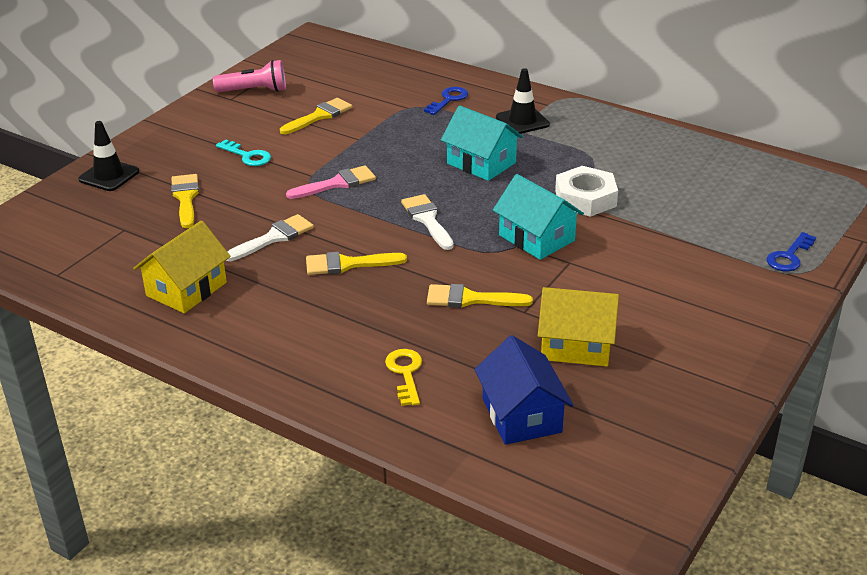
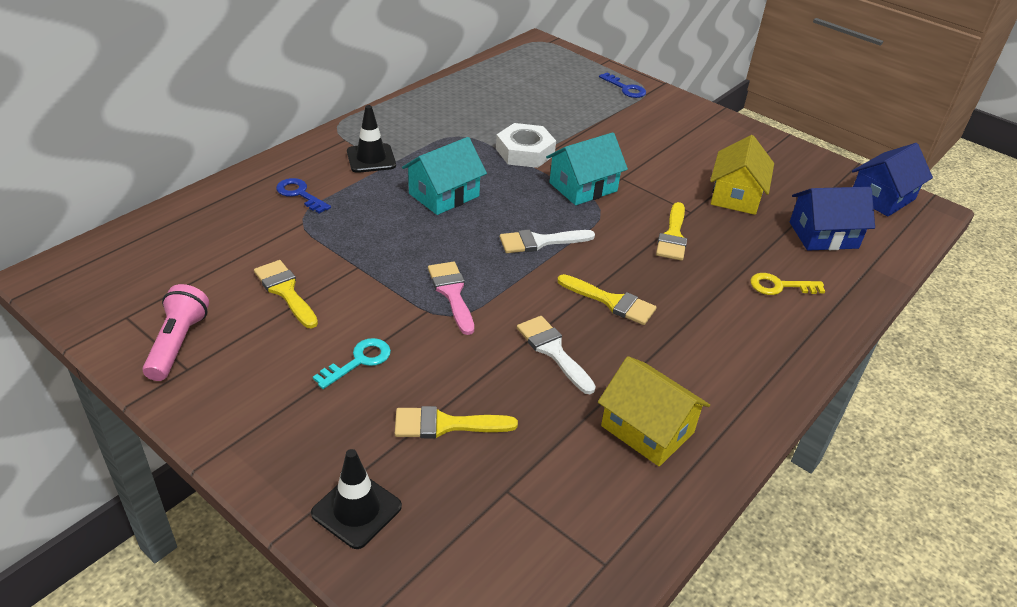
camera: 85 degrees left, 5 degrees up
(348, 264) = (611, 301): yellow brush -> yellow brush turned 60 degrees counterclockwise
(643, 482) = (882, 197): none -> blue house

